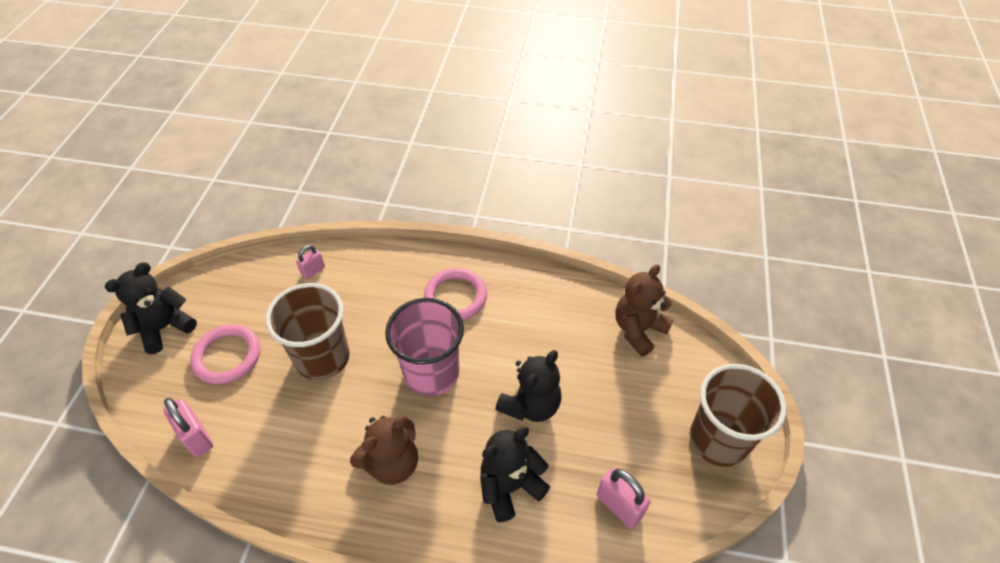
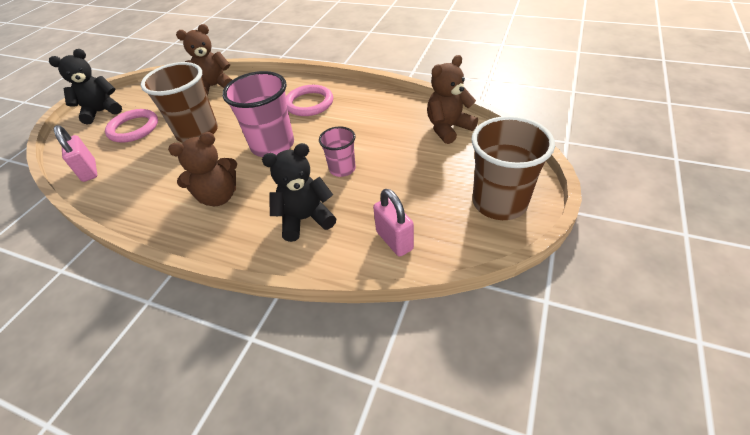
camera: 15 degrees right, 5 degrees down
(313, 271) = (214, 86): pink padlock -> brown teddy bear
(530, 405) = (342, 169): black teddy bear -> pink cup

